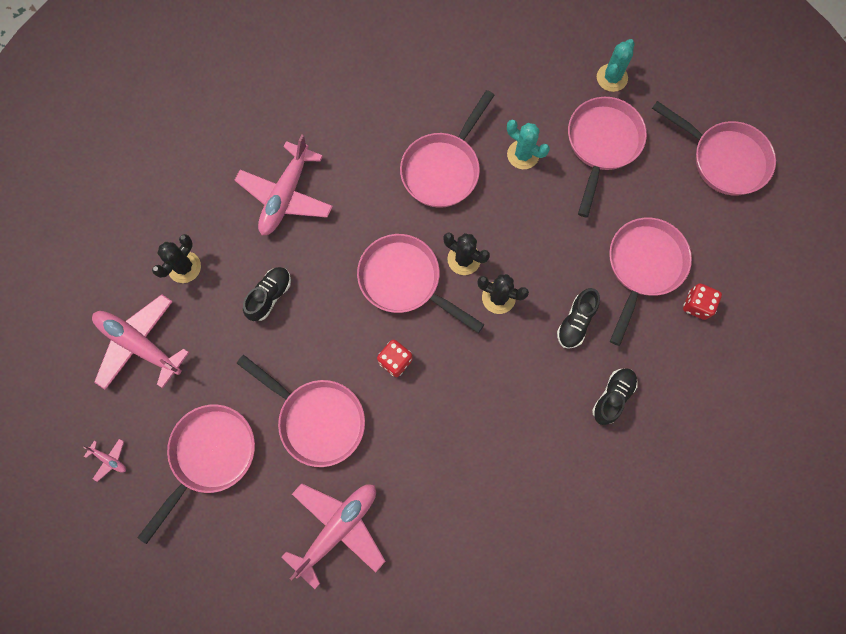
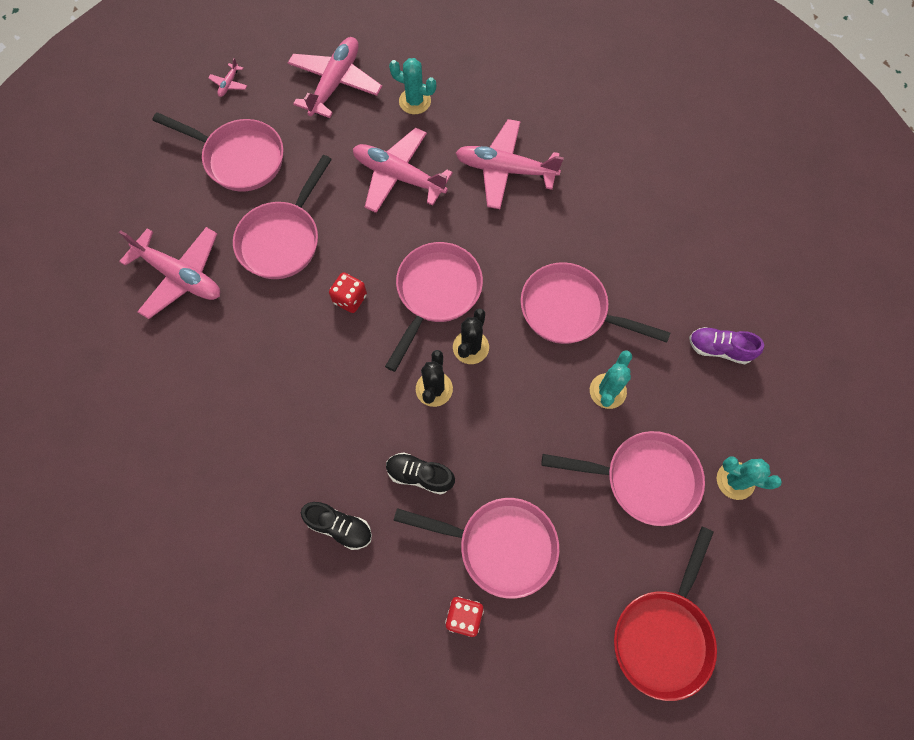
camera: 80 degrees right, 5 degrees down
(184, 267) = (415, 101): black cactus -> turquoise cactus
(270, 296) = (399, 176): black shoe -> pink plane
(499, 60) = (719, 349): none -> purple shoe
(724, 159) = (664, 634): pink pan -> red pan

